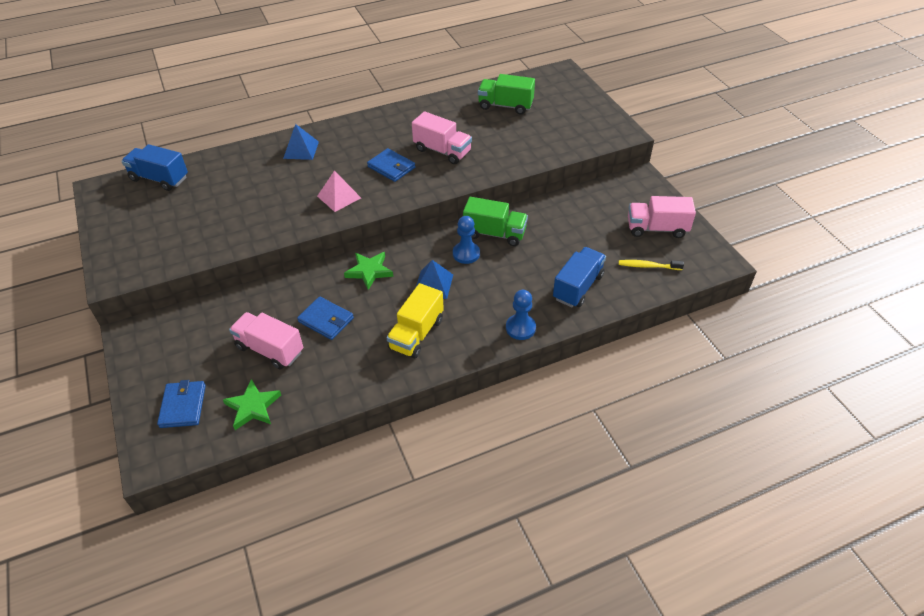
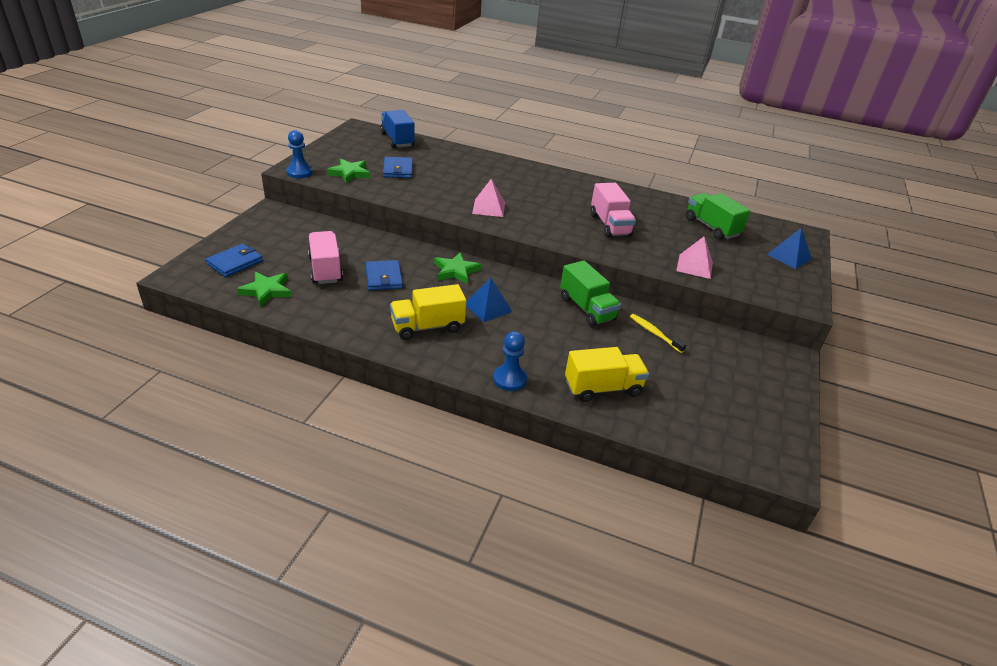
camera: 40 degrees right, 10 degrees down
(174, 244) = (350, 173): none -> green star
(301, 150) = (506, 171): blue pyramid -> blue pyramid (789, 256)
(391, 167) = (554, 213): blue wallet -> blue wallet (398, 170)
(466, 254) = (543, 306): blue pawn -> blue pawn (299, 172)
(535, 149) = (694, 266): none -> pink pyramid
(578, 287) = (603, 388): blue truck -> yellow truck
(648, 266) = (696, 420): yellow toothbrush -> yellow toothbrush (654, 333)
(657, 228) = (749, 400): pink truck -> none

